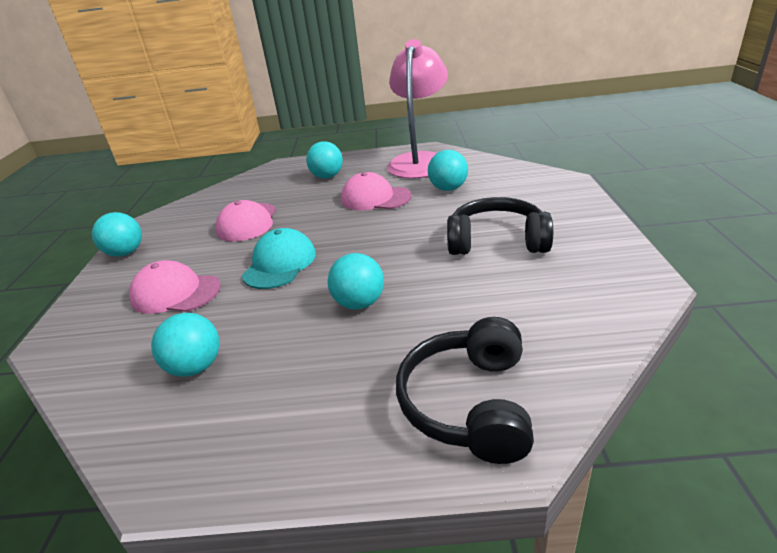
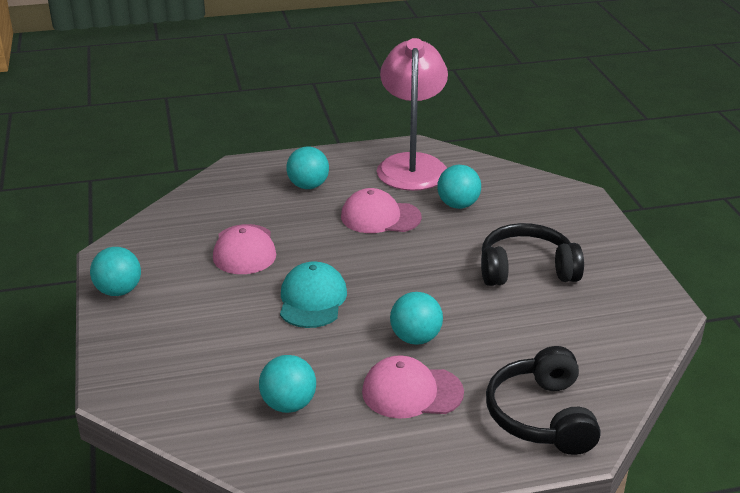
camera: 15 degrees left, 0 degrees up
(175, 293) = (216, 335): pink cap -> pink cap (412, 392)

